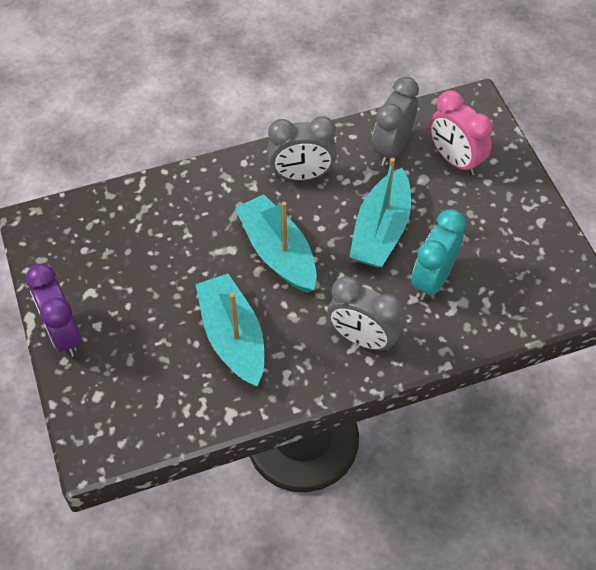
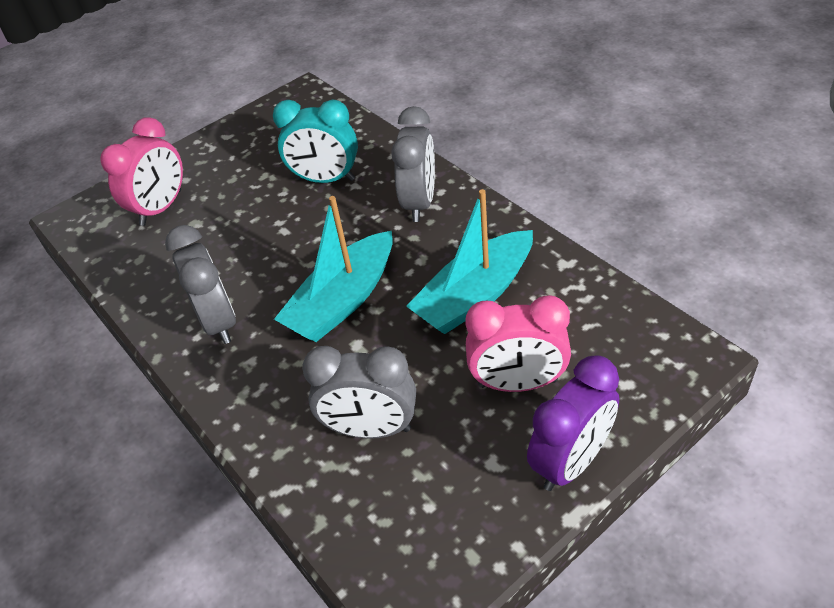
camera: 105 degrees left, 10 degrees down
(138, 331) = (517, 383): none -> pink clock
(381, 230) = (278, 231): turquoise boat -> none
(391, 148) = (155, 259): grey clock -> grey clock (371, 429)

